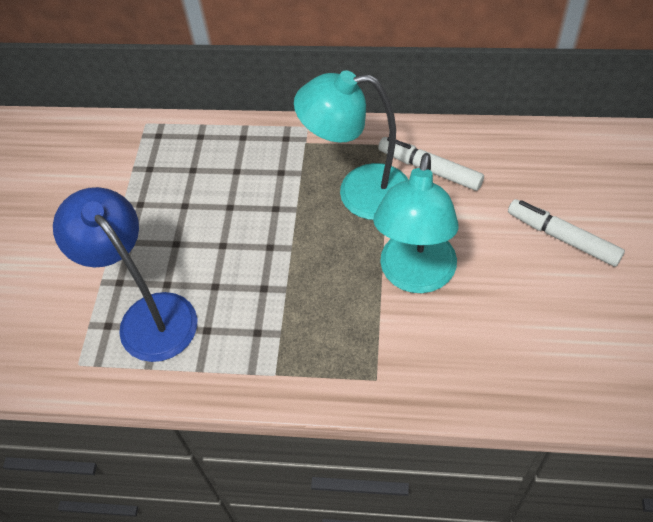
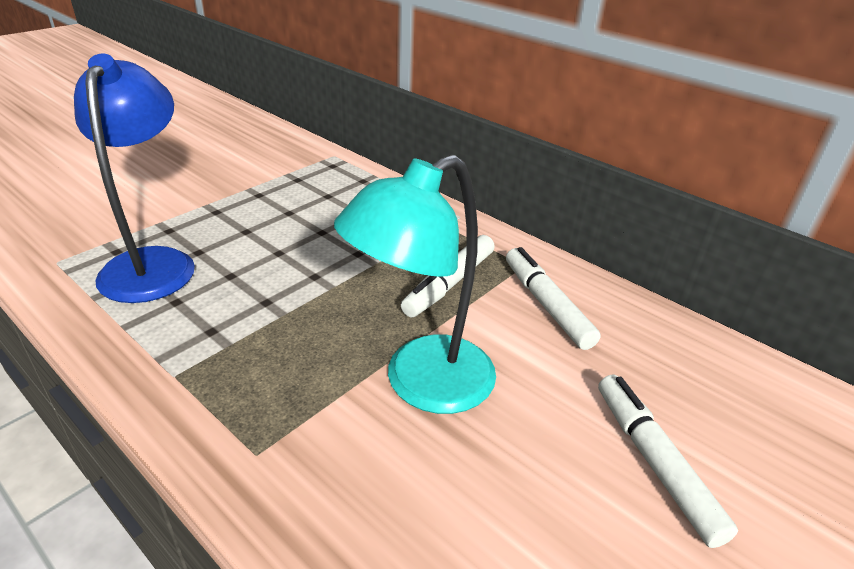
camera: 30 degrees right, 20 degrees down
(359, 193) = (449, 283): turquoise lamp -> white marker

